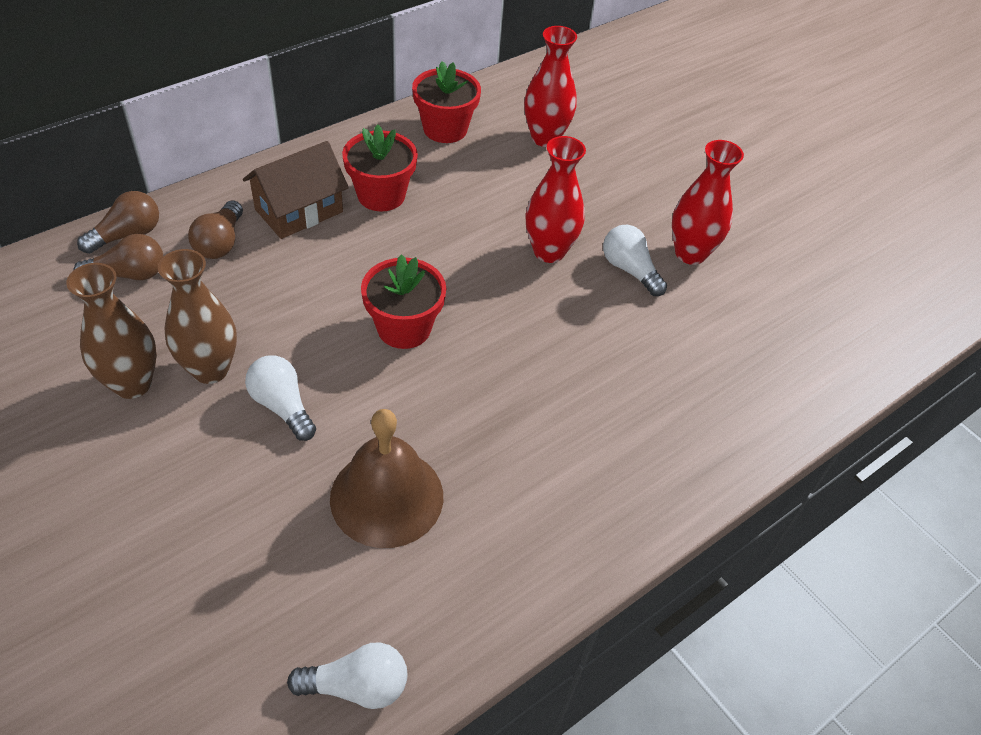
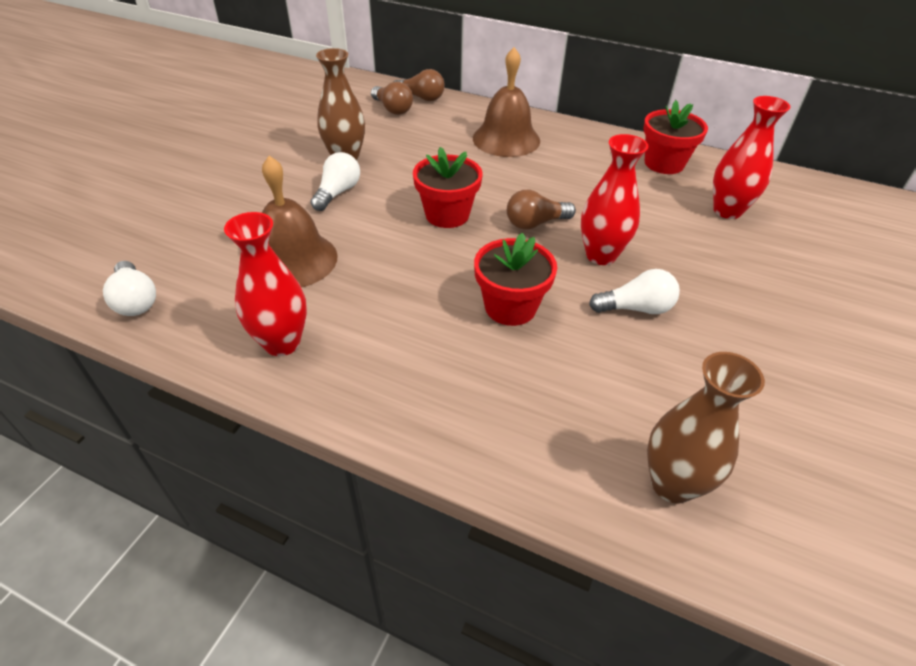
camera: 65 degrees right, 5 degrees down
(132, 384) = (314, 140): brown vase -> brown vase (672, 484)
(220, 243) = (447, 125): brown light bulb -> brown light bulb (535, 223)
(299, 211) = (506, 139): brown house -> brown bell
(381, 195) = (560, 162): red flower pot -> red flower pot (510, 307)
(629, 270) = (635, 308): white light bulb -> white light bulb turned 60 degrees clockwise
(690, 253) = (706, 342): red vase -> red vase (282, 343)

